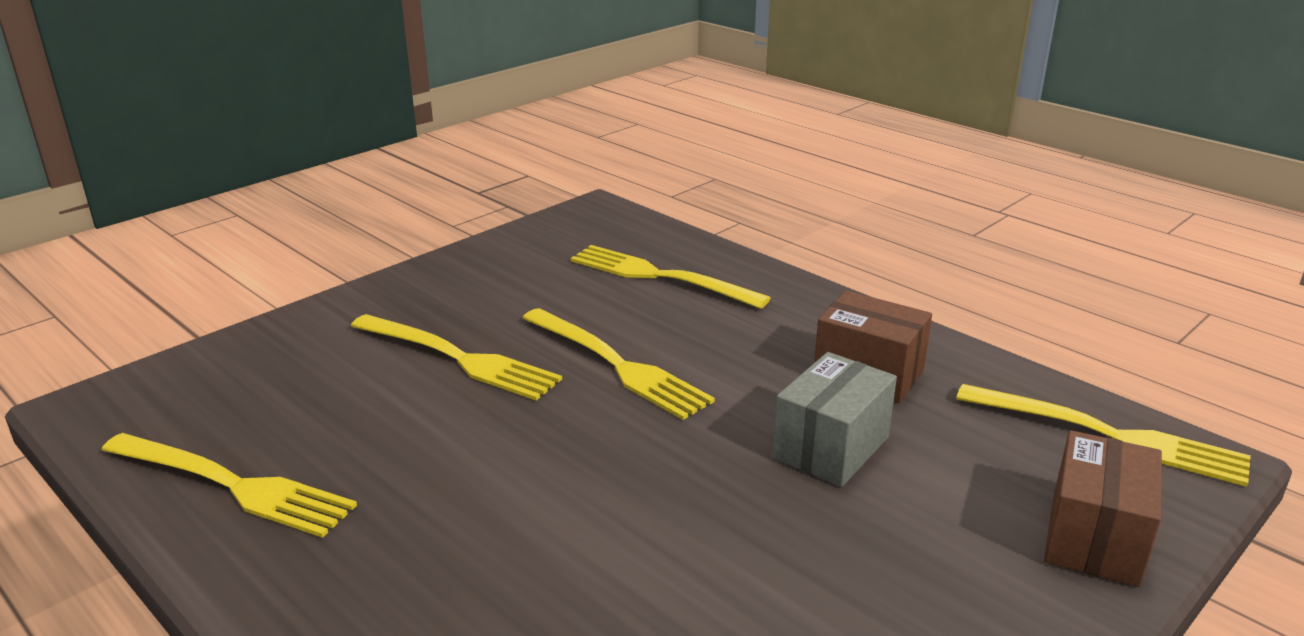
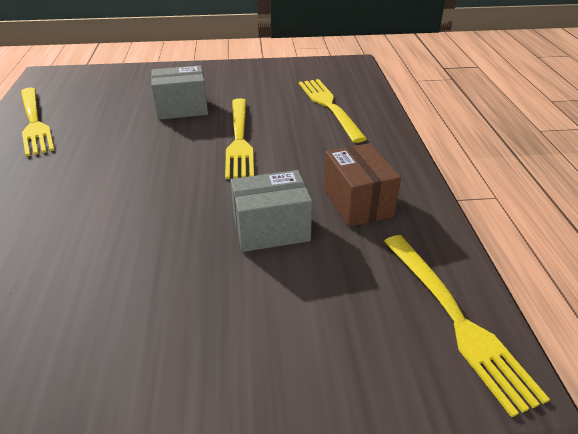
camera: 40 degrees right, 10 degrees up
(460, 359) = (182, 108): yellow fork -> grey box
(1094, 538) = (334, 371): brown box -> none

